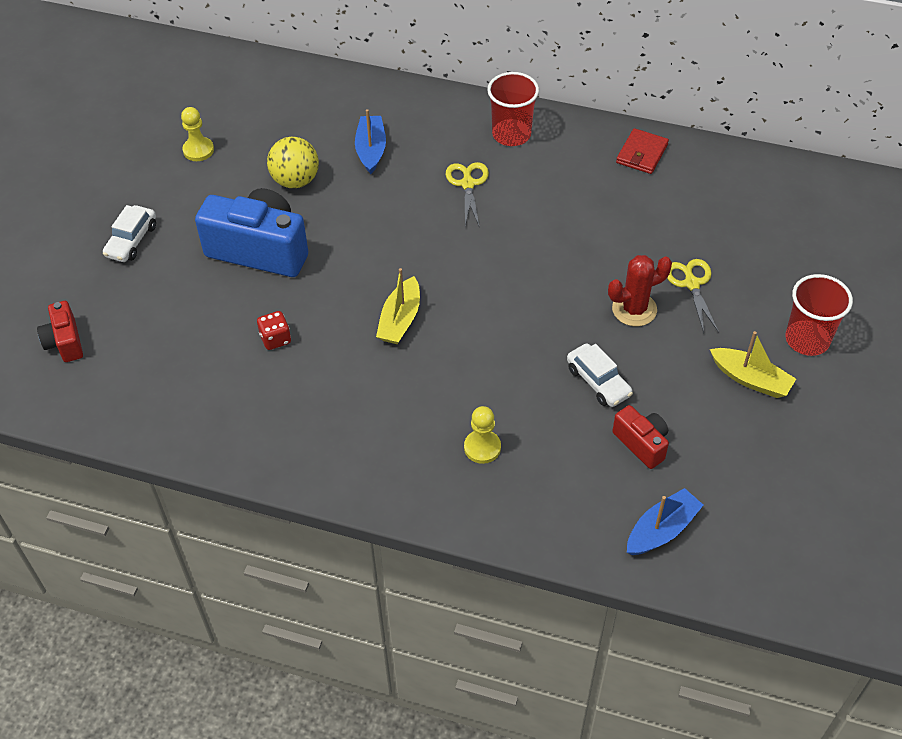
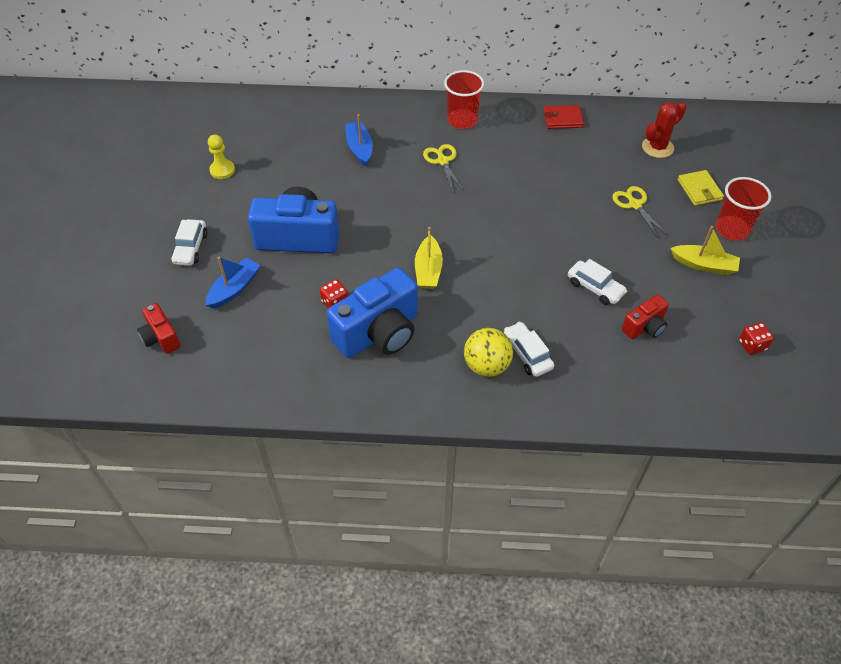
camera: 15 degrees left, 0 degrees up
(295, 180) = (308, 180): yellow ball -> yellow ball (486, 366)
(314, 386) = (379, 333): none -> blue camera
(482, 447) = (527, 354): yellow pawn -> white car
(634, 309) = (601, 230): red cactus -> red cactus (657, 147)
(641, 443) = (644, 327): red camera -> red camera turned 105 degrees clockwise
(642, 153) = (563, 119): red wallet -> red wallet turned 75 degrees clockwise
(661, 530) = (684, 388): blue boat -> blue boat (234, 289)
(771, 494) = (752, 345): none -> red dice
(785, 279) = (699, 190): none -> yellow wallet

